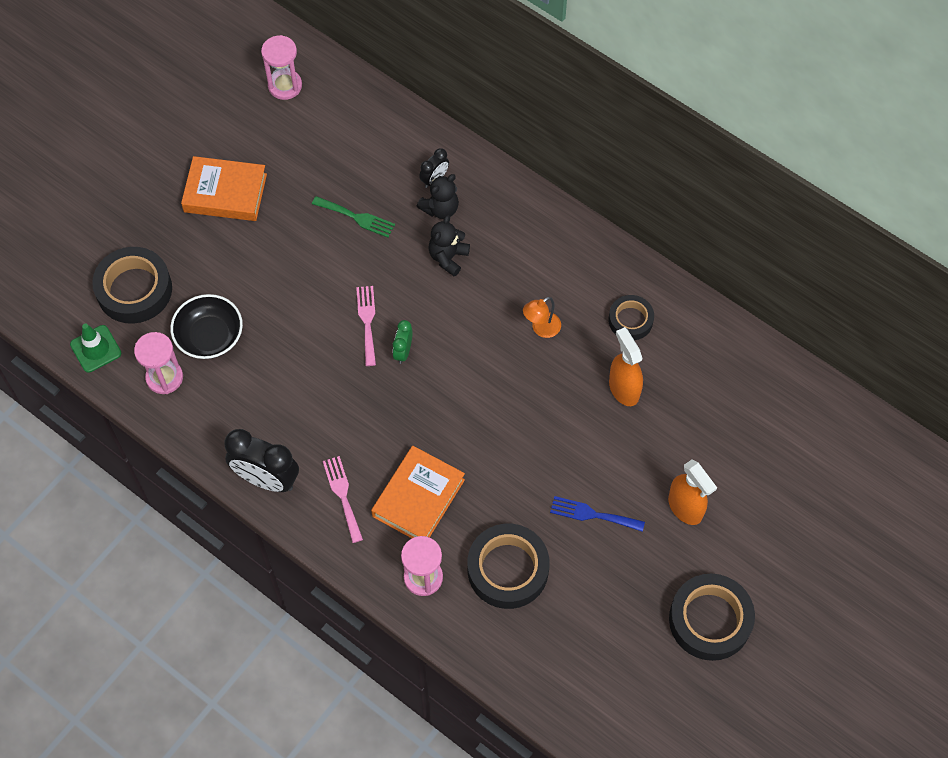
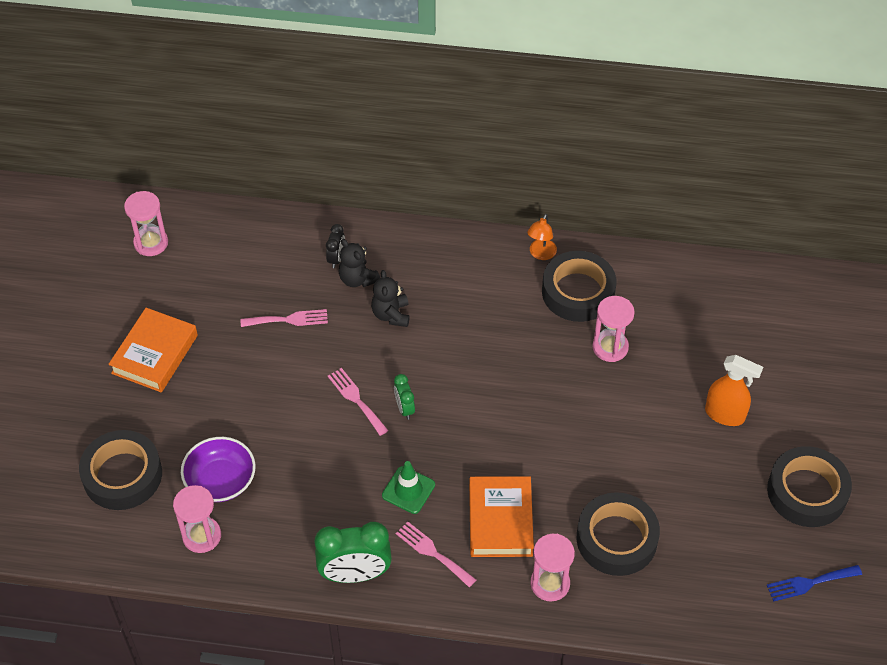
camera: 30 degrees left, 10 degrees down
(96, 349) = (119, 543): green traffic cone -> green traffic cone (408, 490)
(209, 336) = (220, 480): black bowl -> purple bowl
(225, 193) = (154, 354): orange book -> orange book turned 45 degrees counterclockwise
(266, 479) = (355, 574): black clock -> green clock
(357, 217) = (289, 320): green fork -> pink fork
(440, 208) = (357, 279): black teddy bear -> black teddy bear turned 120 degrees clockwise
(541, 329) = (509, 333): orange lamp -> orange lamp (541, 254)
(592, 514) = (655, 458): blue fork -> blue fork (809, 583)
(623, 389) = (610, 347): orange spray bottle -> pink hourglass
(630, 320) = (578, 292): black tape -> black tape, size x1.70

